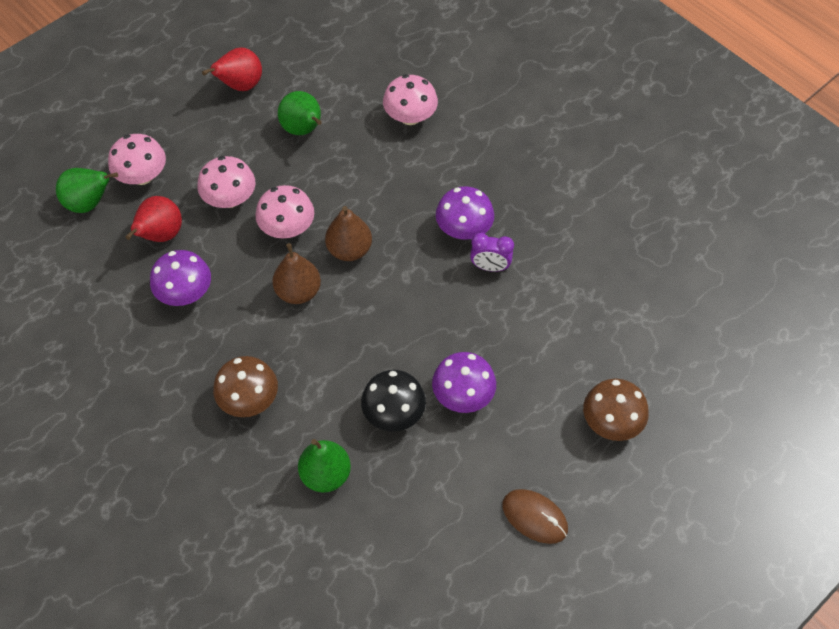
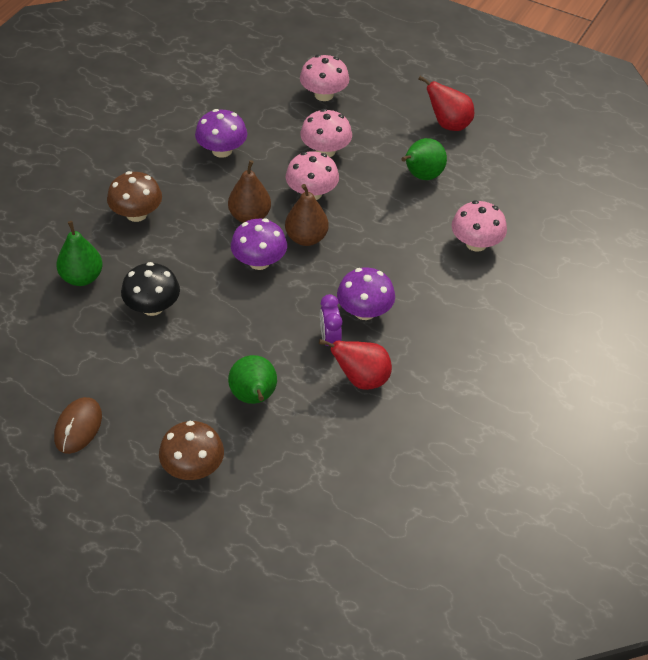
camera: 70 degrees right, 10 degrees down
(89, 203) = (283, 74): green pear -> green pear (254, 397)
(160, 235) = (270, 121): red pear -> red pear (361, 379)
(463, 395) = (185, 350): purple mushroom -> purple mushroom (259, 261)

